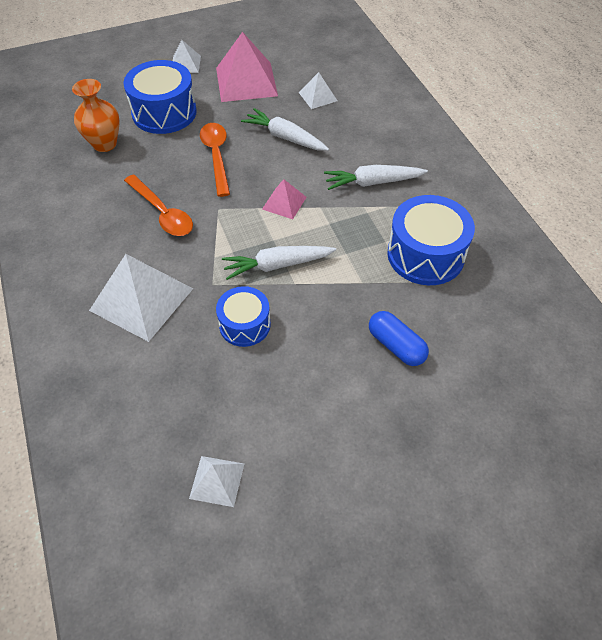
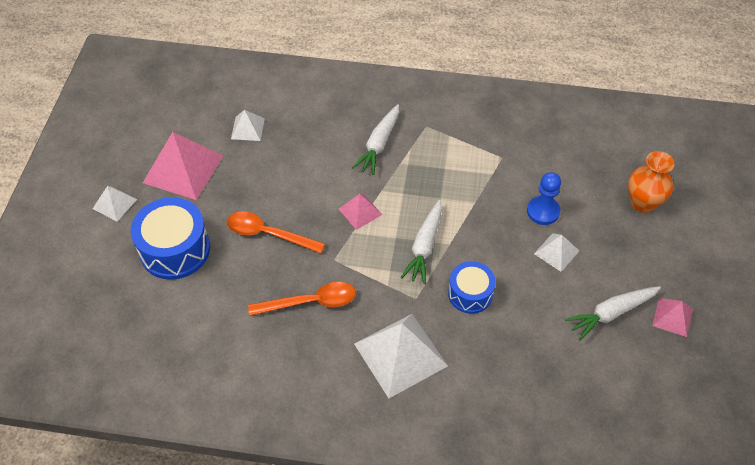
camera: 60 degrees left, 0 degrees up
(104, 144) = (182, 314): orange vase -> orange vase (642, 203)
(217, 480) = (595, 368): white pyramid -> white pyramid (556, 252)
(285, 137) = (282, 175): white carrot -> white carrot (611, 313)
(339, 542) = (672, 317): none -> pink pyramid
(396, 346) = (543, 211): blue capsule -> blue pawn
(425, 255) = (473, 152): blue drum -> none

